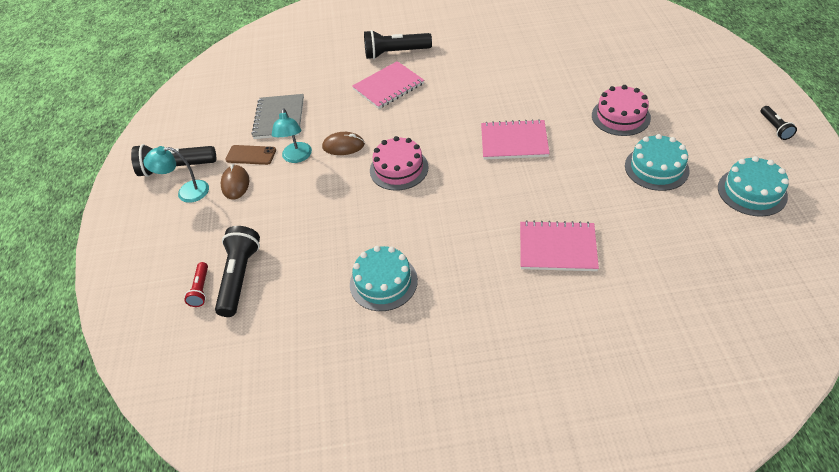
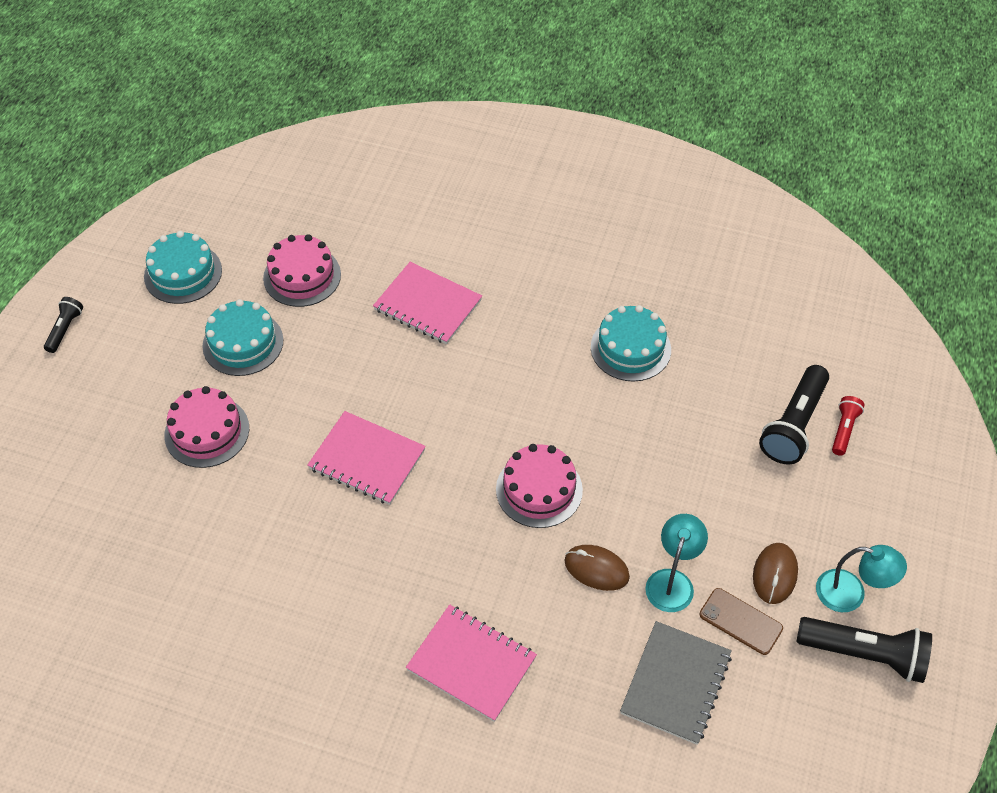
camera: 160 degrees left, 5 degrees up
(388, 86) = (471, 663): pink notebook -> pink notebook turned 45 degrees clockwise
(395, 53) = (415, 749): black flashlight -> none
(668, 227) = (302, 276): none -> pink cake

